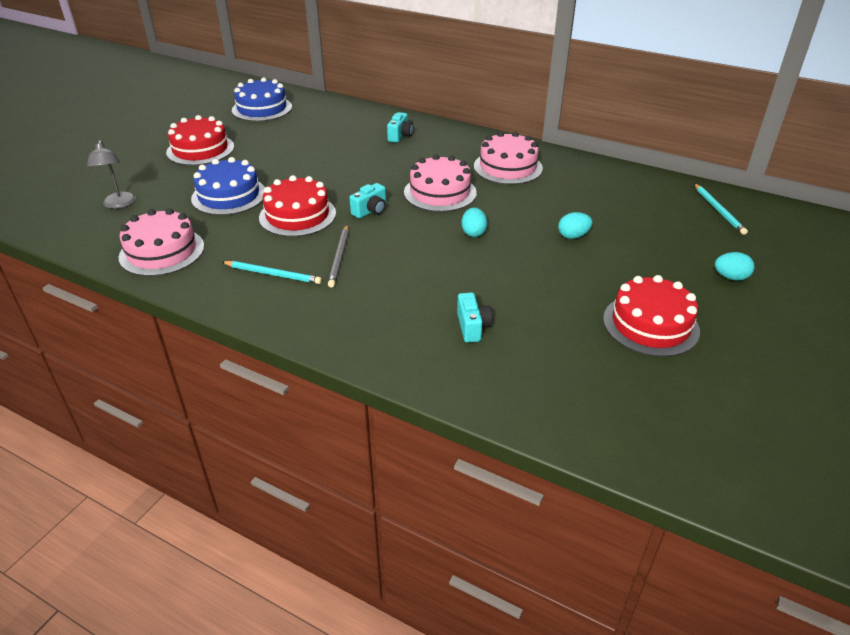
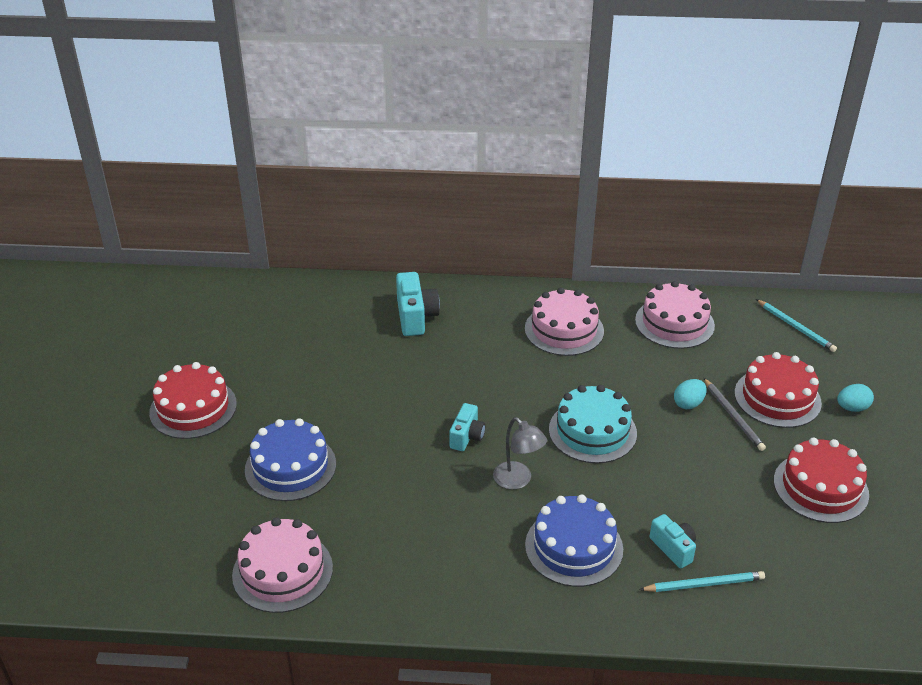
camera: 25 degrees left, 0 degrees up
(119, 204) = (167, 523): grey lamp -> grey lamp (518, 480)
(262, 108) = (214, 319): blue cake -> blue cake (574, 547)
(273, 274) = (432, 557): turquoise pencil -> turquoise pencil (704, 584)
(297, 215) = (393, 469): red cake -> red cake (777, 398)
(339, 257) = (483, 510): grey pencil -> grey pencil (733, 416)
(400, 136) = (415, 317): turquoise camera -> turquoise camera, size x1.57
(440, 192) = (520, 387): pink cake -> pink cake (674, 323)
(473, 233) = (592, 431): turquoise egg -> turquoise cake

